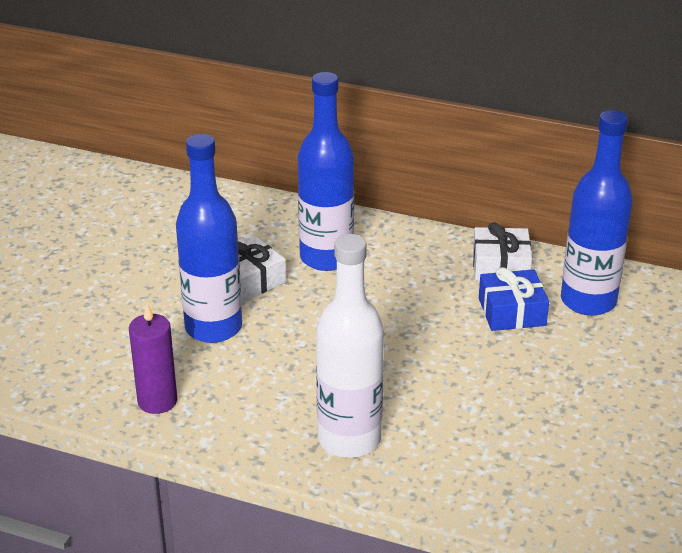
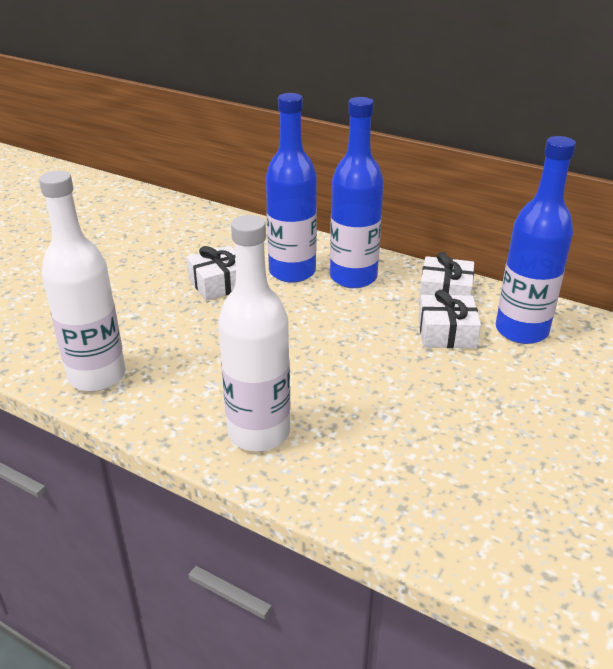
camera: 10 degrees right, 0 degrees up
(157, 401) = (97, 376): purple candle -> white bottle
(213, 328) = (173, 318): blue bottle -> blue bottle (353, 277)
(512, 312) = (446, 332): blue gift -> white gift

